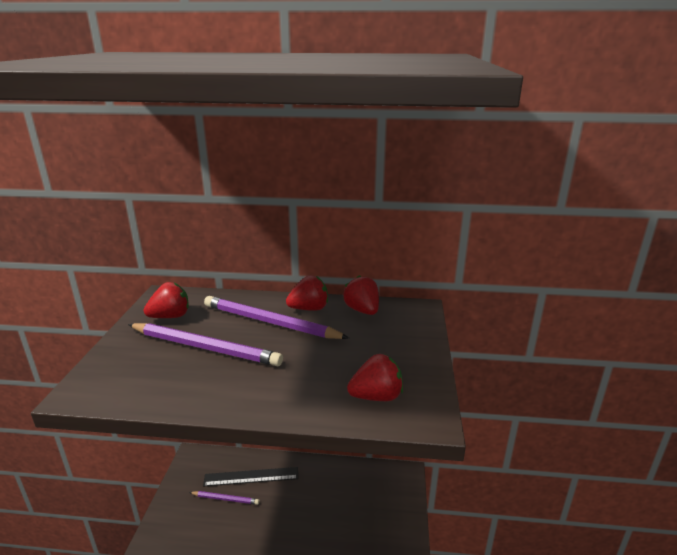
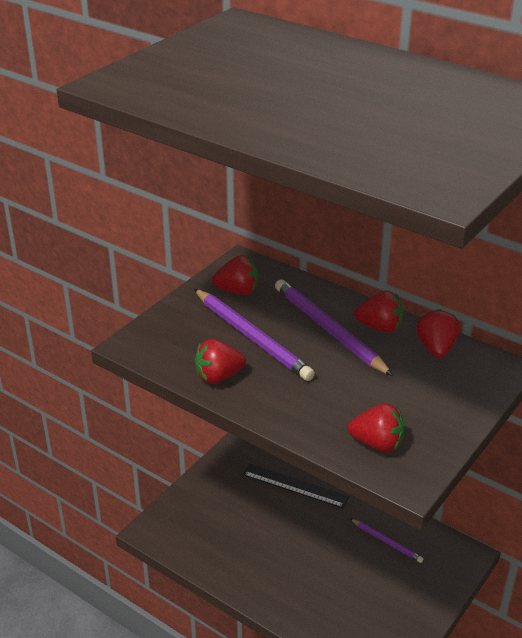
camera: 30 degrees right, 10 degrees up
(190, 391) = (218, 377): none -> red strawberry
(225, 499) = (259, 496): purple pencil -> purple pencil (386, 542)

